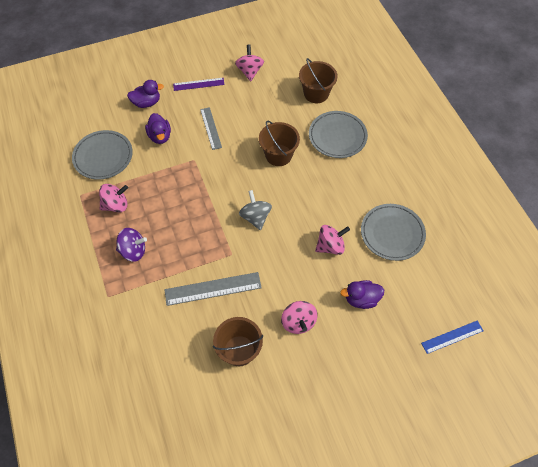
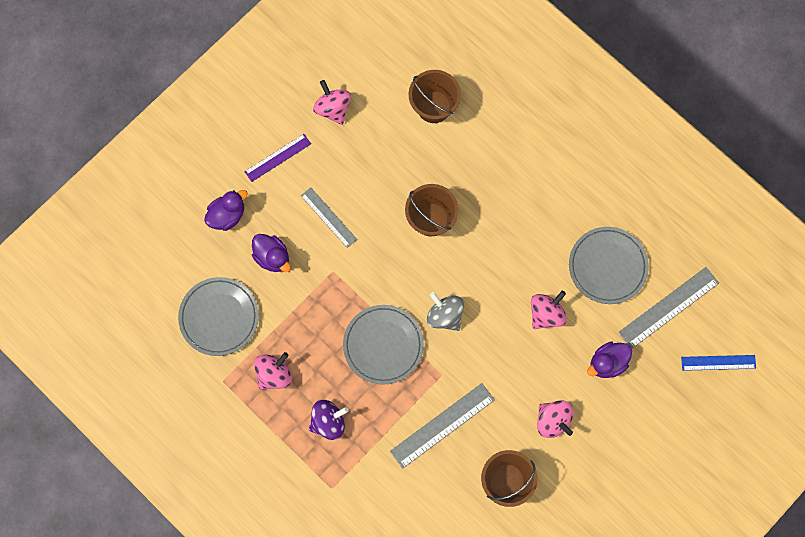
camera: 25 degrees left, 15 degrees up
(337, 136) = (489, 160): grey plate -> grey plate (383, 345)
(428, 280) = (669, 307): none -> grey ruler
(452, 337) = (718, 362): blue ruler -> blue ruler turned 45 degrees clockwise

